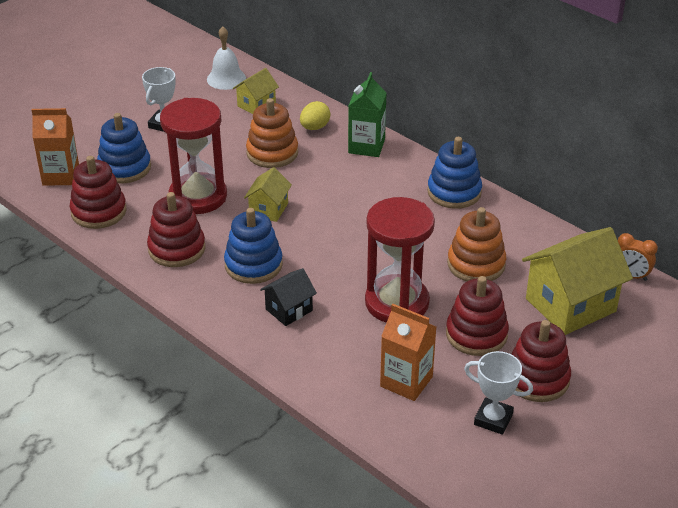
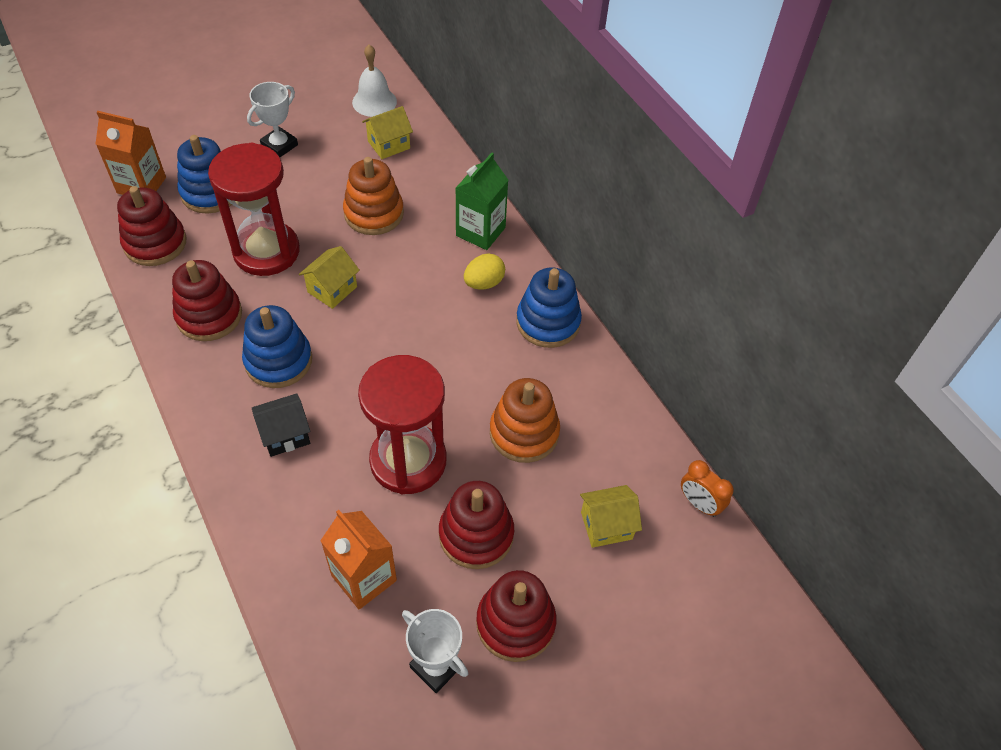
camera: 15 degrees right, 15 degrees up
(314, 127) = (436, 191): yellow egg -> yellow egg (484, 283)
(570, 305) = (606, 525): yellow house -> yellow house, size x0.52

